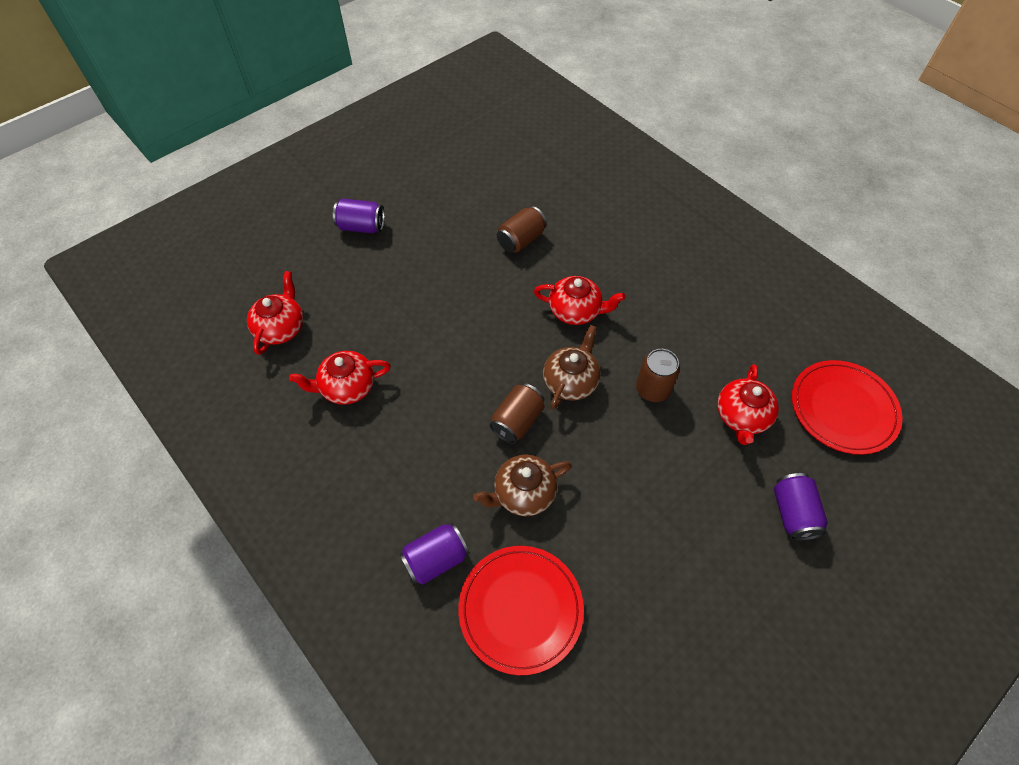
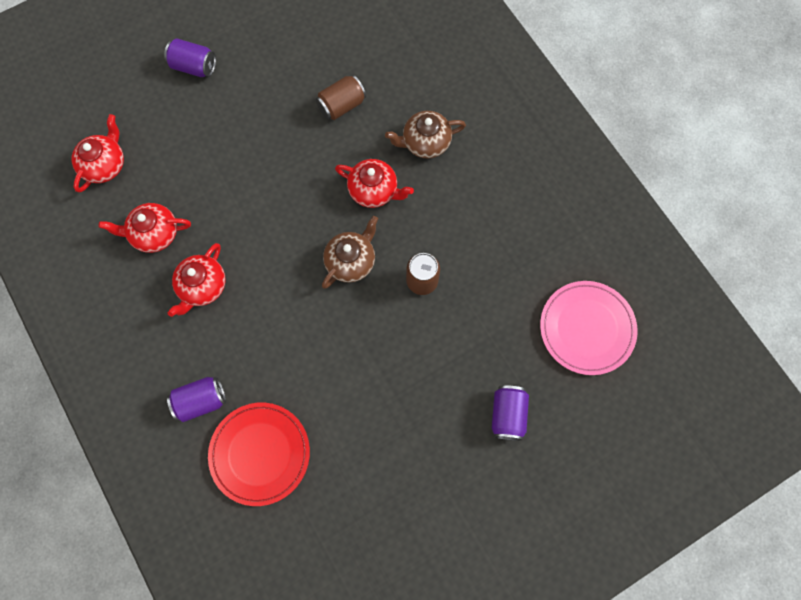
camera: 10 degrees right, 15 degrees up
(517, 421) = (295, 291): brown can -> none
(523, 493) = (284, 357): brown teapot -> brown teapot (425, 142)
(741, 417) = (493, 320): red teapot -> red teapot (202, 287)
(843, 409) = (587, 328): red plate -> pink plate

